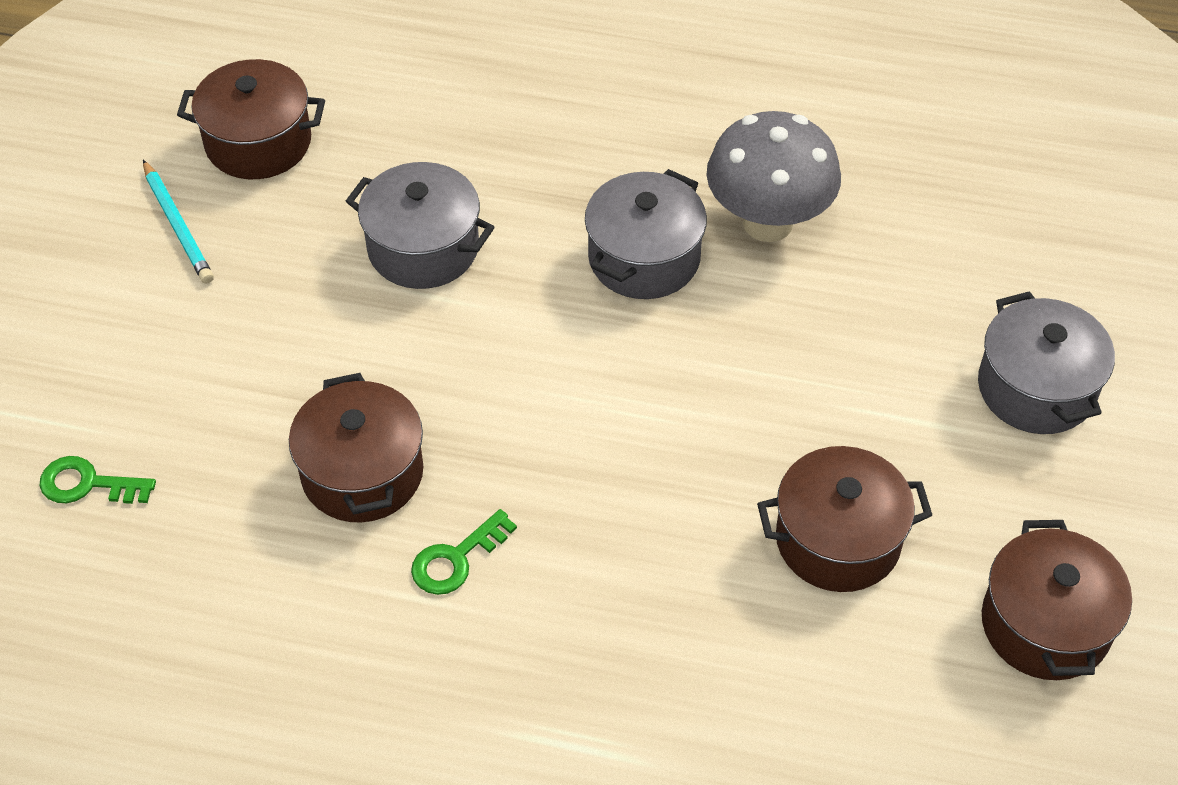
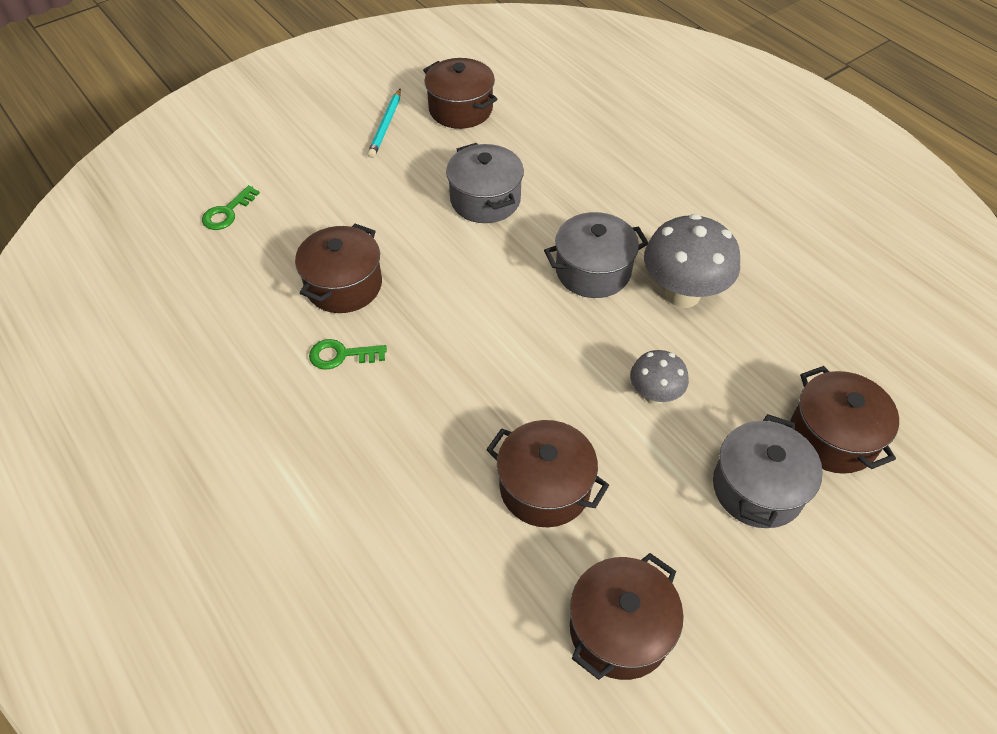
camera: 40 degrees right, 0 degrees up
(87, 484) = (227, 213): green key -> green key turned 105 degrees counterclockwise
(848, 359) = (654, 395): none -> grey mushroom
(1054, 284) = (832, 437): none -> brown pot

